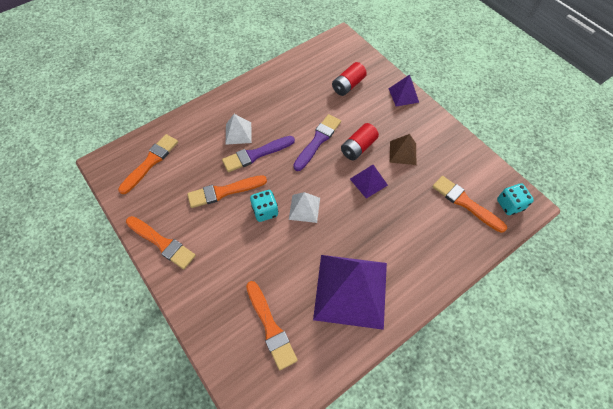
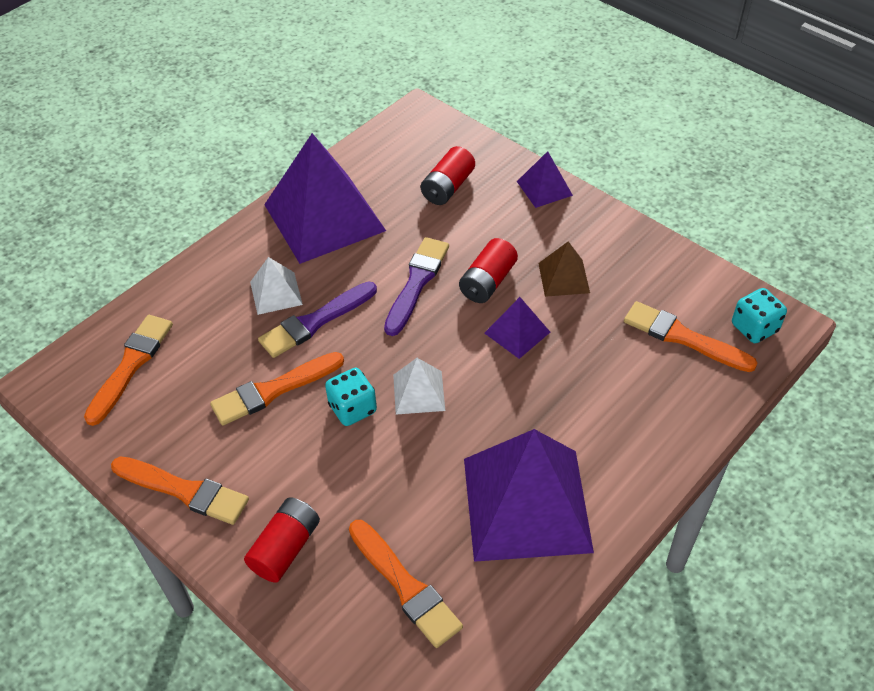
camera: 10 degrees left, 10 degrees down
(209, 289) = (285, 548): none -> red battery
(275, 92) = (324, 217): none -> purple pyramid

